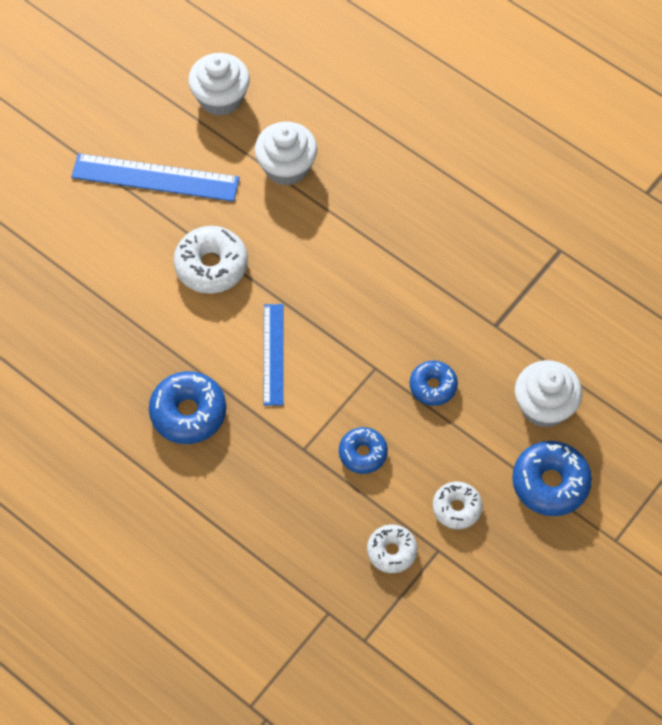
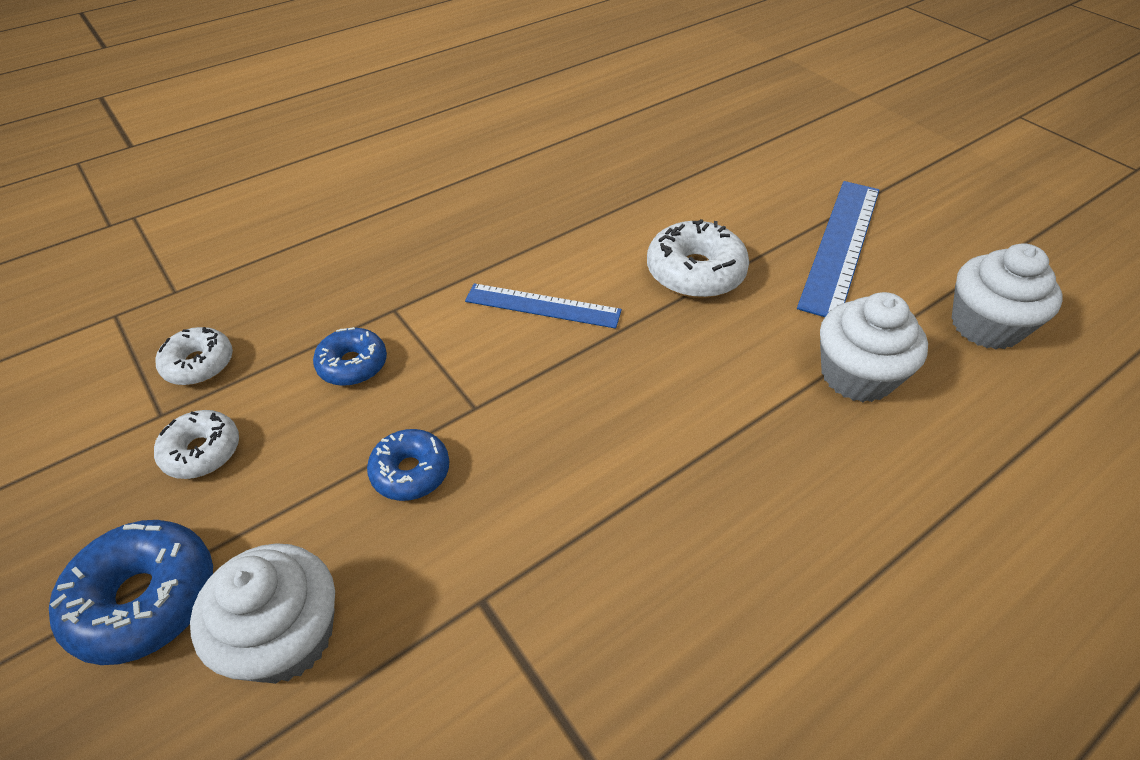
camera: 105 degrees right, 15 degrees down
(188, 413) = (495, 224): blue donut -> none

